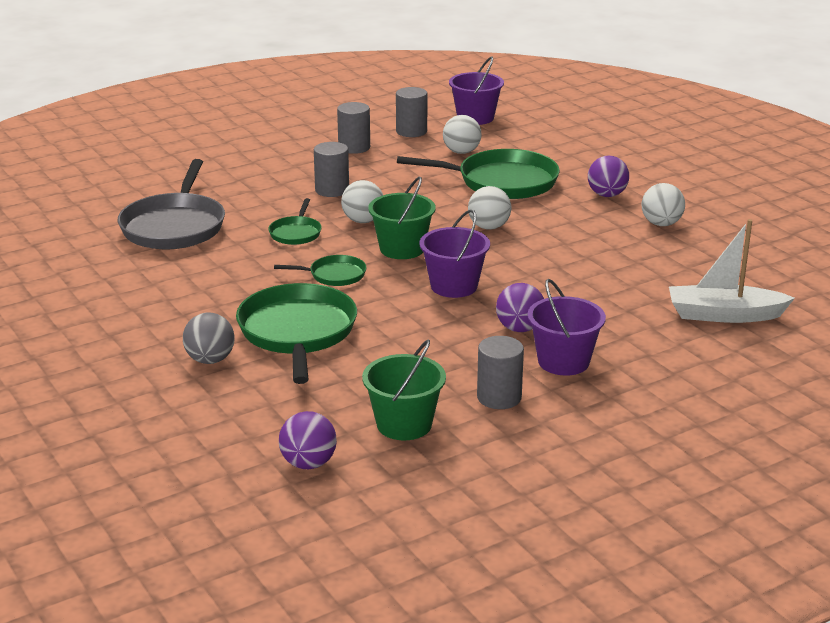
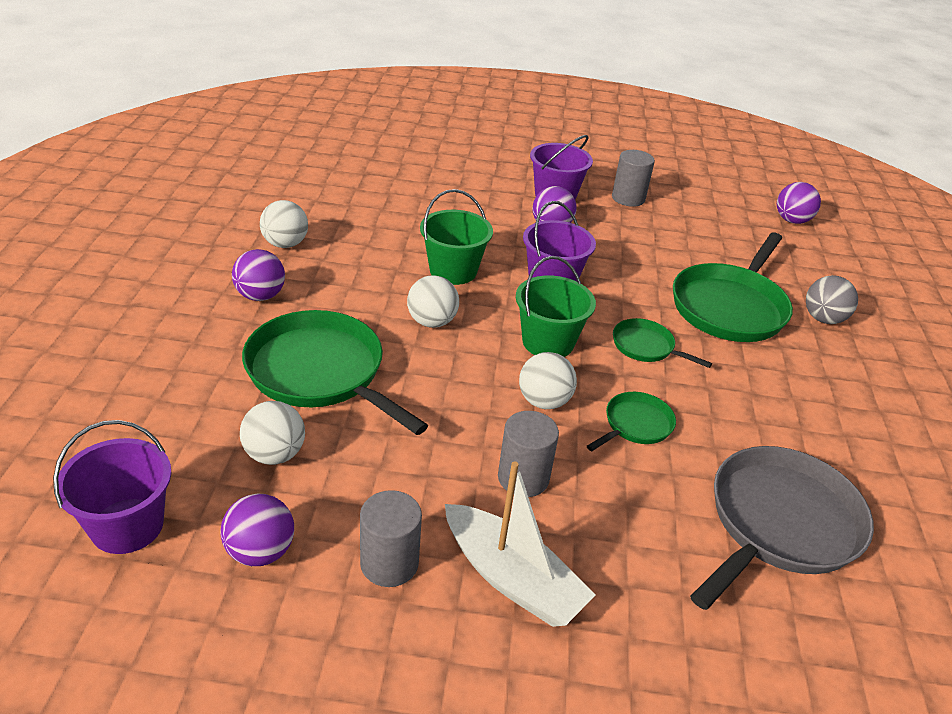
camera: 145 degrees left, 10 degrees up
(404, 424) = (709, 212): green bucket -> green bucket (453, 271)
(411, 131) = (260, 552): grey cylinder -> purple ball
(724, 315) = (399, 169): white boat -> white boat (512, 578)

